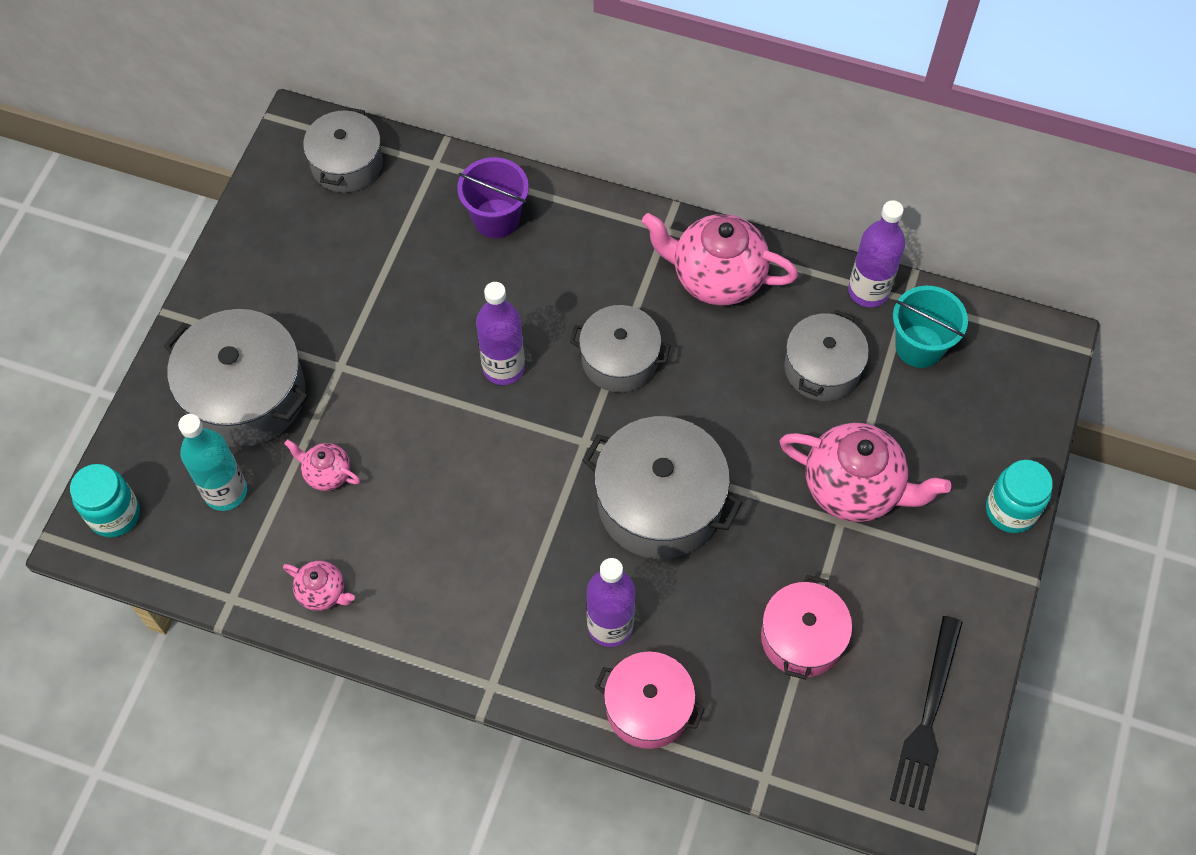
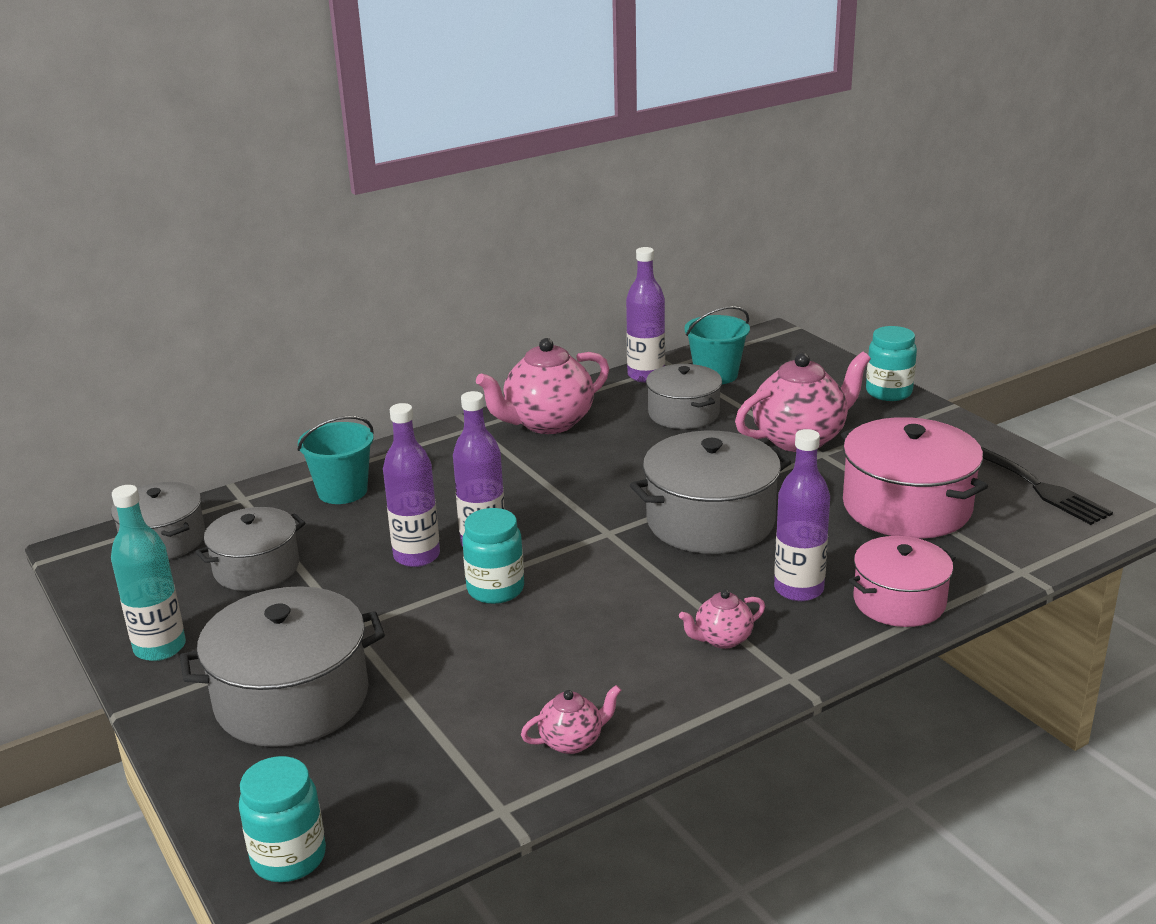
camera: 50 degrees left, 35 degrees down
(225, 492) = (376, 759): turquoise bottle -> turquoise bottle (160, 648)
(327, 473) = (448, 683): pink teapot -> pink teapot (722, 639)
(452, 337) = (416, 556): none -> purple bottle
(452, 421) = (495, 589): none -> turquoise jar
(496, 218) = (342, 491): purple bucket -> turquoise bucket
(619, 359) = (556, 488): grey pot -> grey pot (256, 568)
(802, 638) = (907, 507): pink pot -> pink pot, size x1.55

